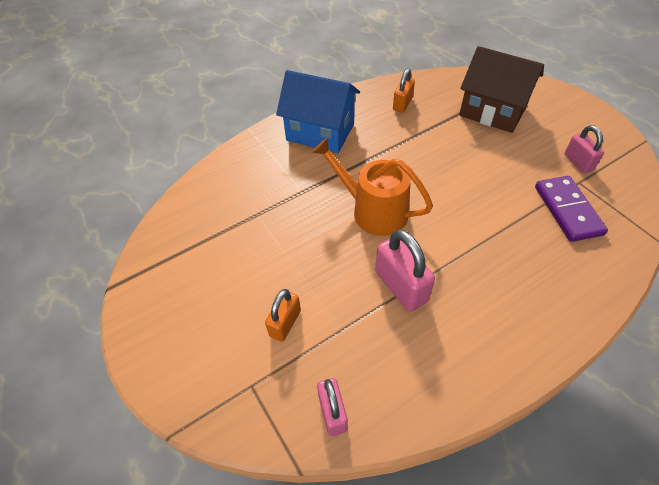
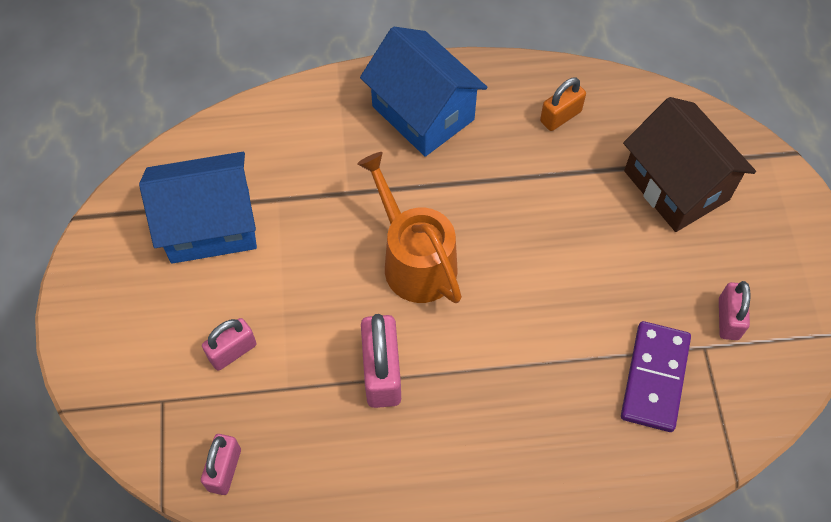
camera: 25 degrees right, 10 degrees up
(218, 249) = (210, 225): none -> blue house
(285, 323) = (232, 351): orange padlock -> pink padlock

